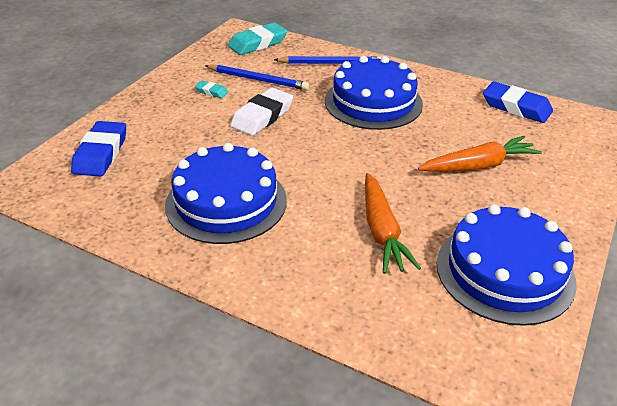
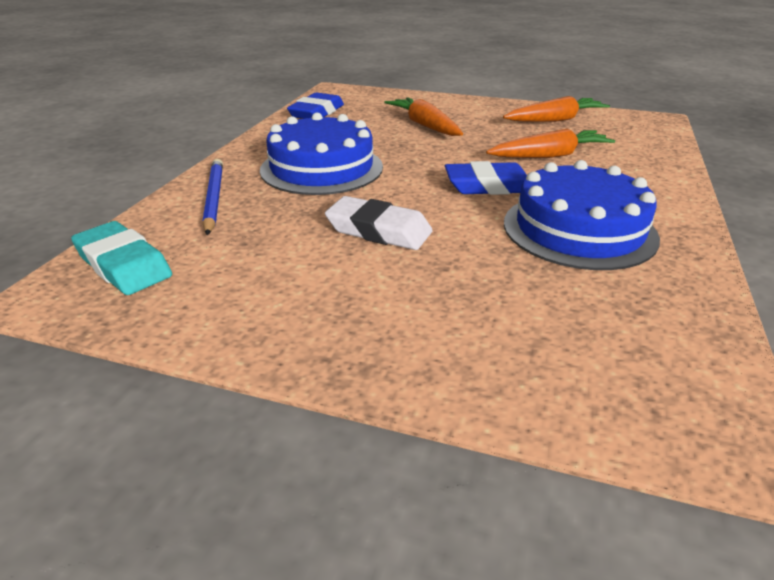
camera: 100 degrees left, 5 degrees down
(101, 153) = (561, 362): blue eraser -> blue eraser (488, 186)
(211, 92) = (315, 284): turquoise eraser -> none
(258, 79) = (267, 247): blue pencil -> none
(504, 272) = (555, 120): blue cake -> orange carrot

